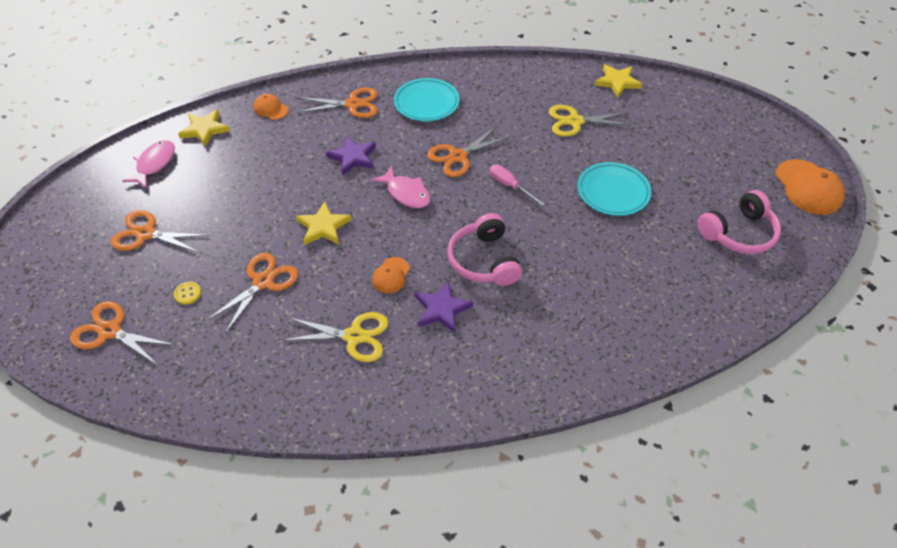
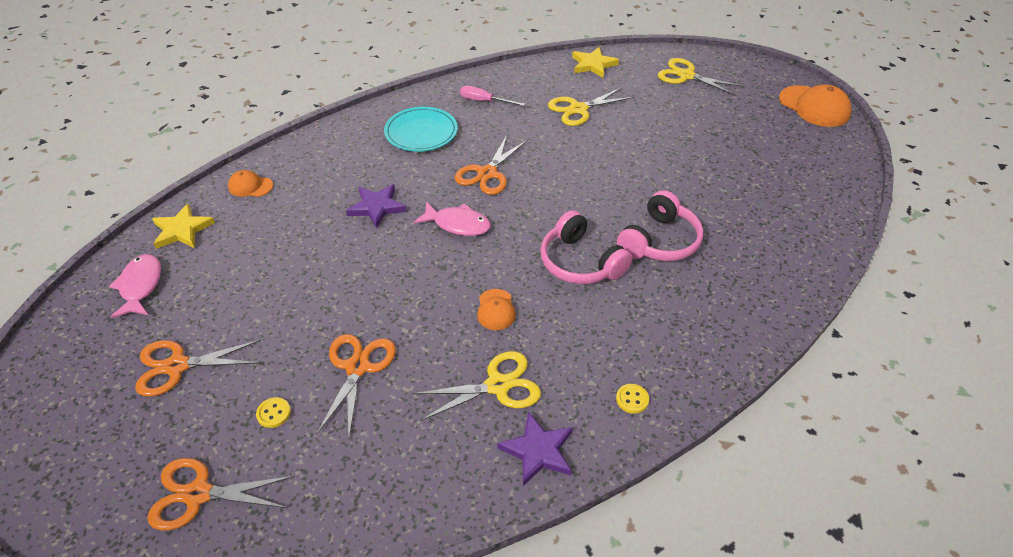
camera: 25 degrees left, 5 degrees down
(323, 226) = (389, 286): yellow star -> none
(353, 104) = (342, 156): orange scissors -> none
(441, 309) = (570, 324): purple star -> purple star (538, 451)
(450, 389) = (632, 399): none -> yellow button
(510, 186) = (557, 185): pink screwdriver -> pink screwdriver (484, 101)
(613, 192) = (656, 161): turquoise plate -> none
(699, 118) = (686, 76): none -> yellow scissors
(738, 233) = (787, 162): pink headphones -> pink headphones (659, 241)

